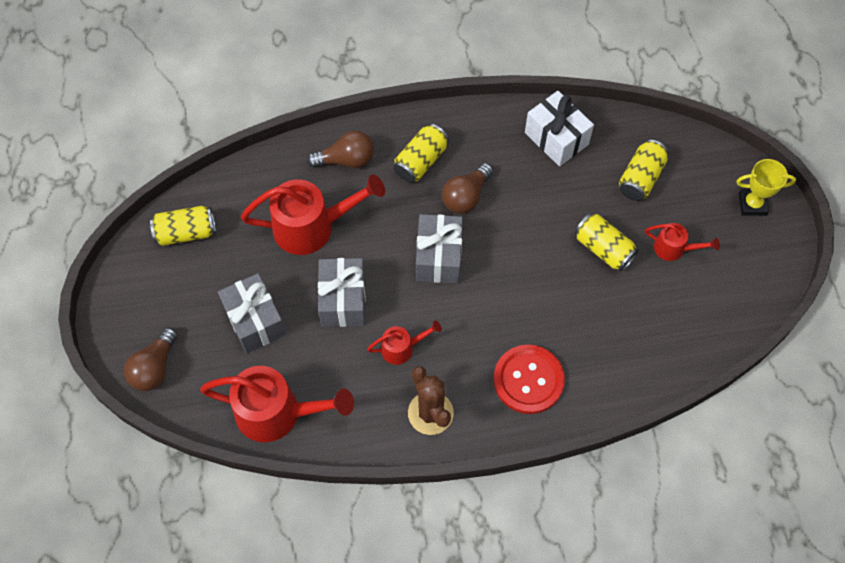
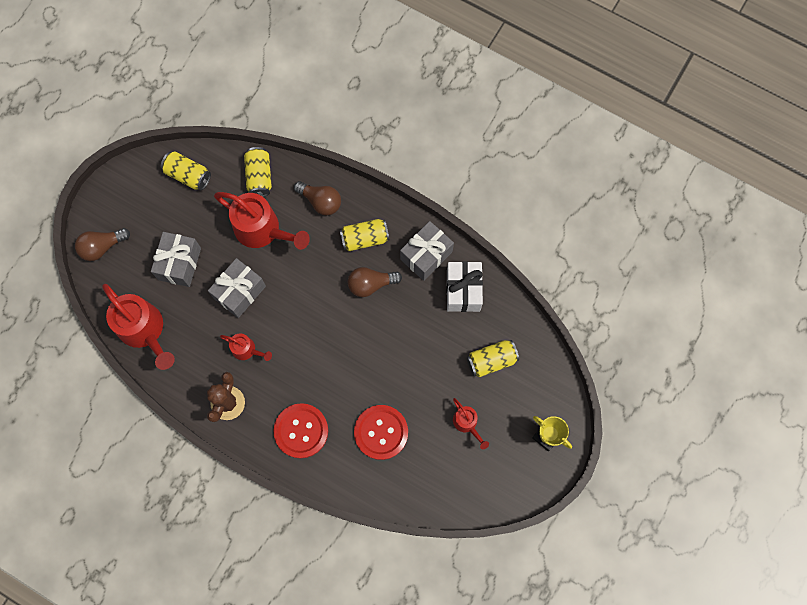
camera: 40 degrees right, 10 degrees up
(438, 257) = (319, 310): grey gift -> grey gift (426, 255)
(603, 248) = (423, 387): yellow can -> yellow can (259, 176)
(604, 319) = (381, 432): none -> red button

